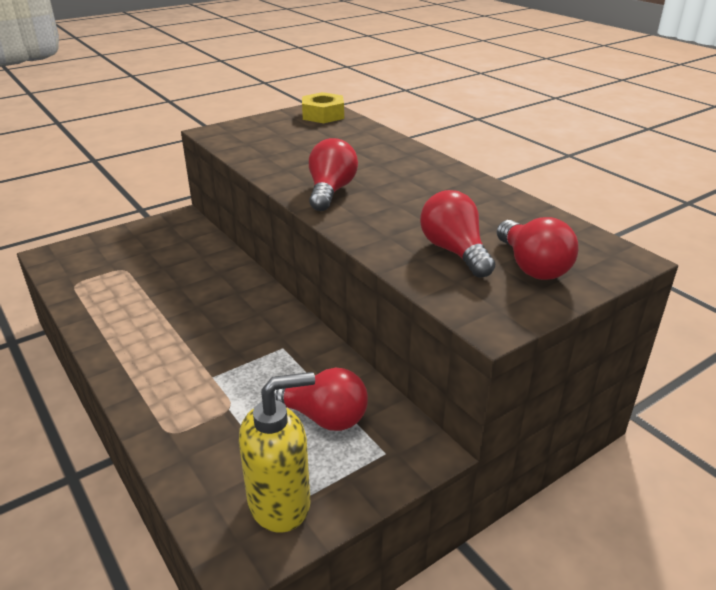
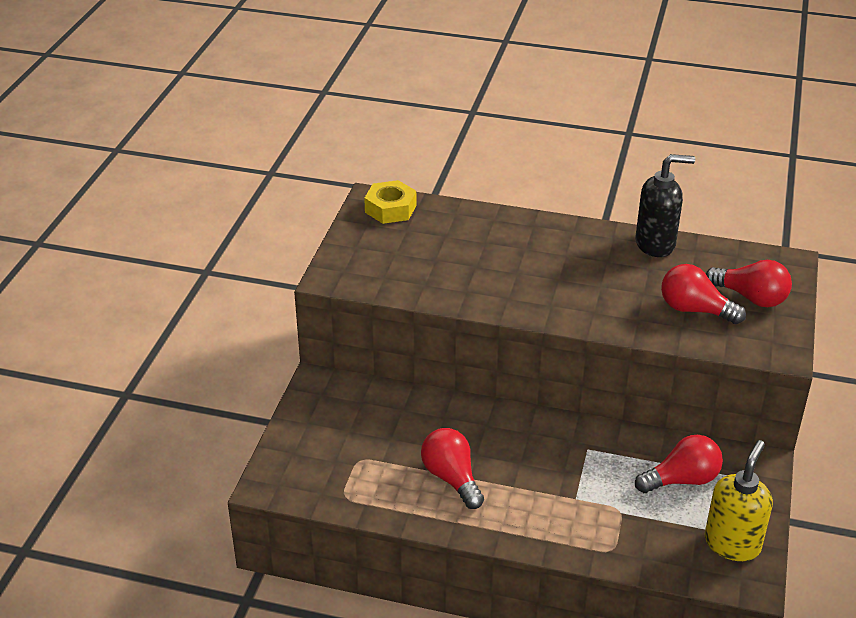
camera: 40 degrees left, 5 degrees up
(330, 191) = (538, 297): red light bulb -> red light bulb (452, 478)
(497, 198) = (655, 244): none -> black soap dispenser

